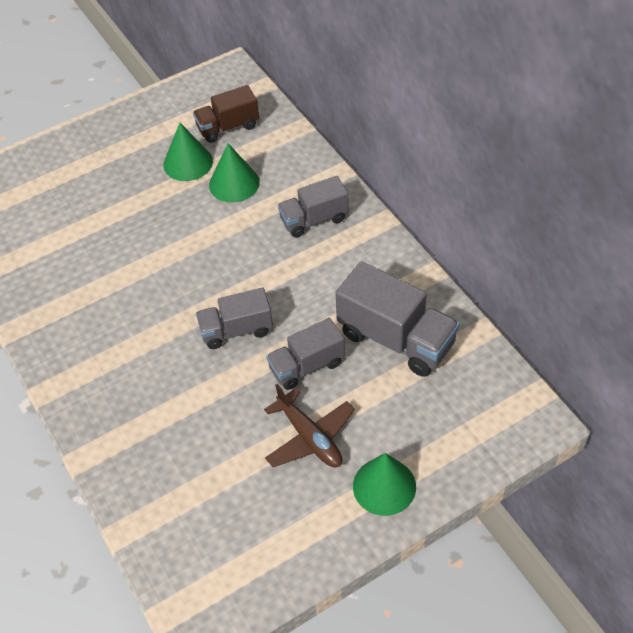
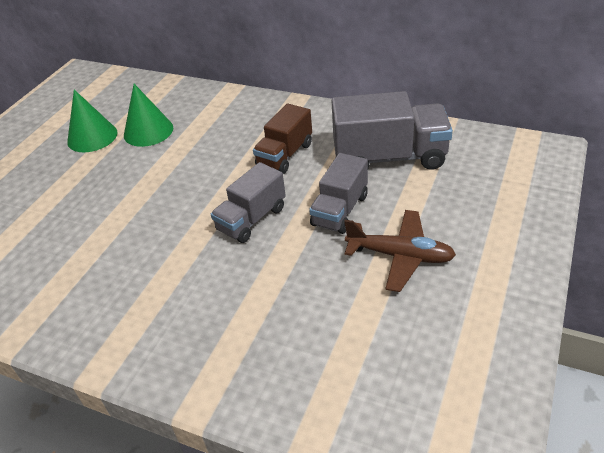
camera: 35 degrees left, 10 degrees down
(228, 127) = (108, 103): brown truck -> brown truck (285, 155)
(314, 219) = (241, 122): grey truck -> none
(384, 486) = (500, 253): green cone -> none

